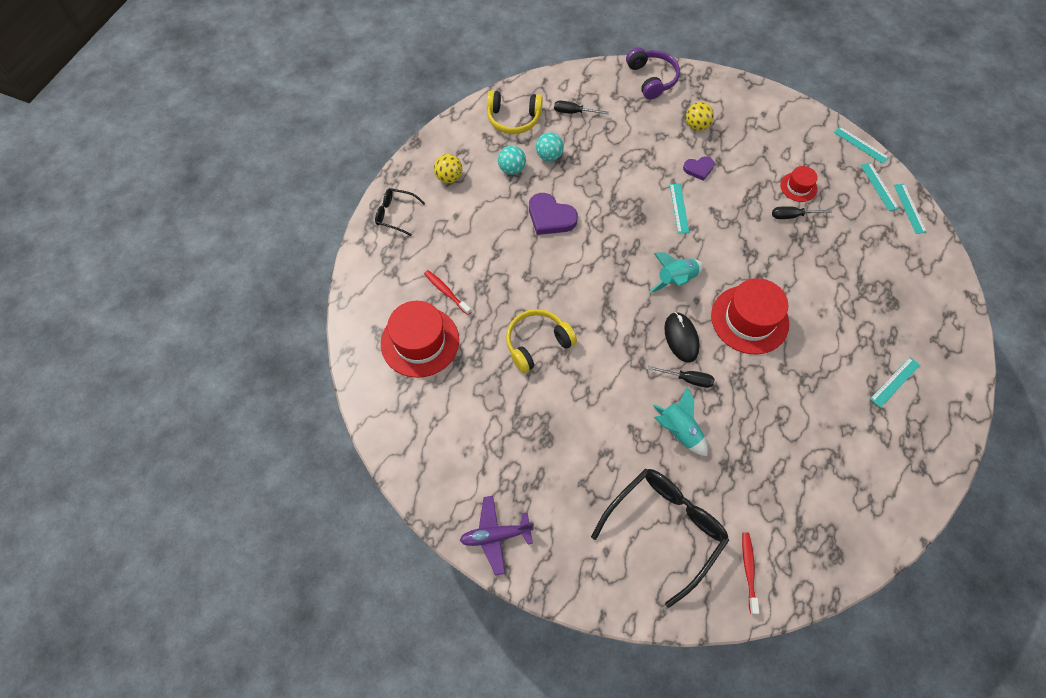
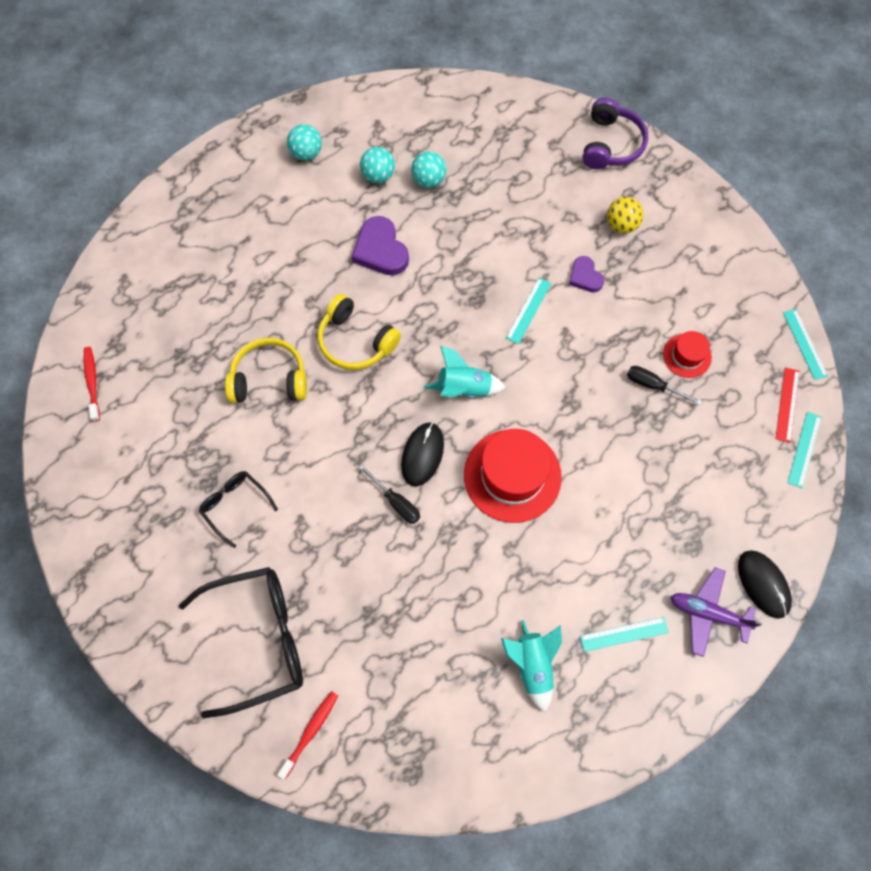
camera: 30 degrees right, 5 degrees up
(396, 214) = (225, 167): black glasses -> black glasses (235, 506)
(420, 341) = (157, 315): red hat -> none
(446, 292) = (218, 276): red toothbrush -> red toothbrush (92, 382)
(449, 177) = (306, 153): yellow ball -> turquoise ball
(496, 535) = (93, 549): purple plane -> purple plane (708, 613)
(513, 119) = (420, 119): yellow headphones -> yellow headphones (355, 341)
(574, 112) = (492, 142): black screwdriver -> none
(678, 431) = (346, 550): turquoise rocket -> turquoise rocket (532, 665)
(698, 169) = (585, 276): purple heart -> purple heart turned 45 degrees clockwise
(879, 186) = (787, 404): turquoise ruler -> red ruler
(950, 303) = (763, 584): none -> black mouse

